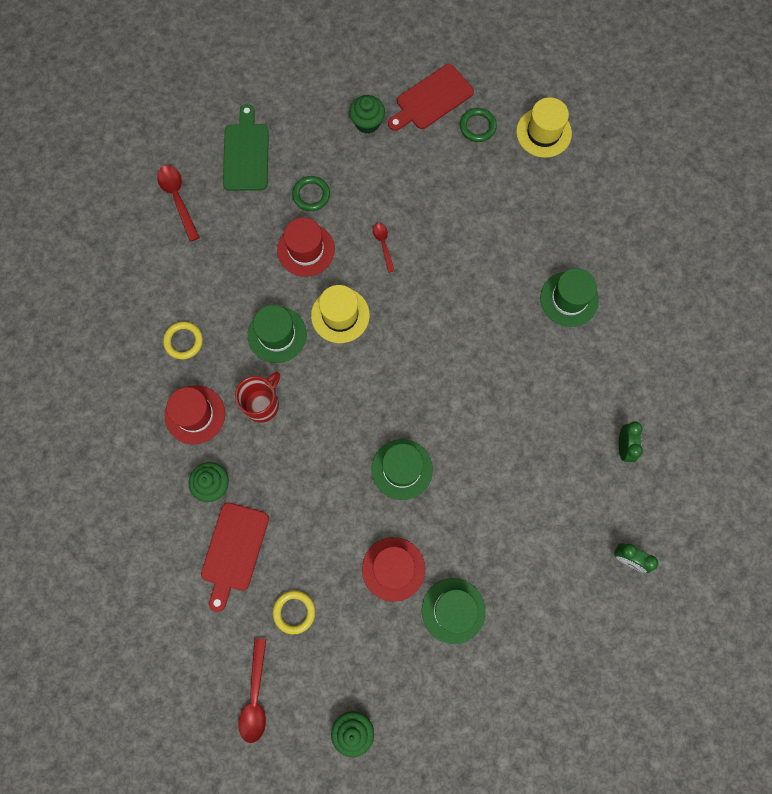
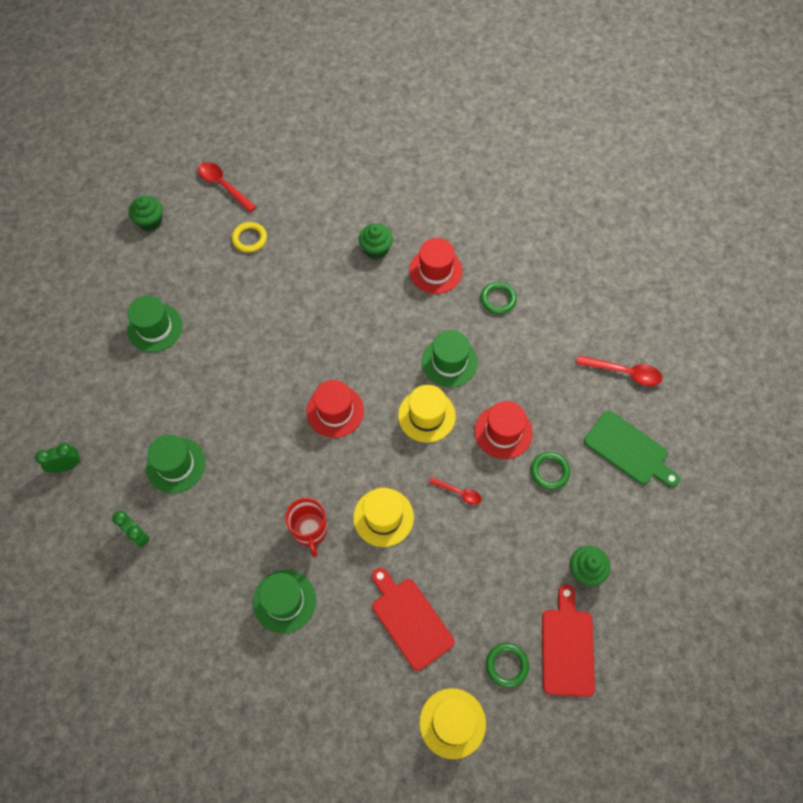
camera: 130 degrees right, 10 degrees down
(183, 341) = (498, 299): yellow ring -> green ring
(234, 550) = (321, 232): red cutting board -> red cutting board (410, 620)
(262, 404) = (404, 316): red mug -> red mug (310, 530)
(393, 569) = (216, 313): red hat -> red hat (335, 411)
(402, 469) = (274, 369): green hat -> green hat (176, 465)
(449, 282) = (383, 517): none -> yellow hat

